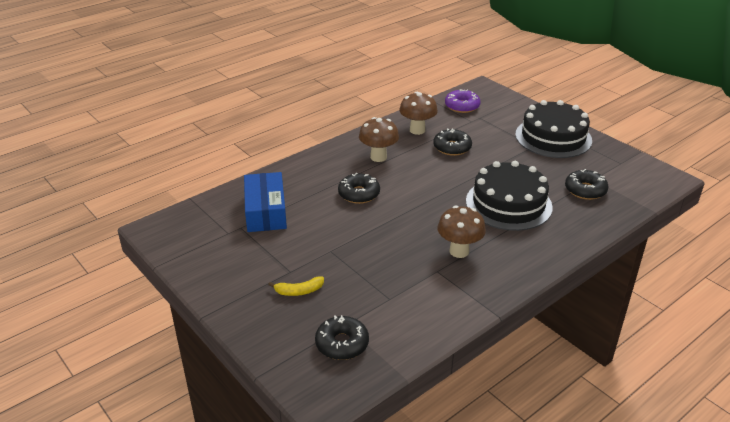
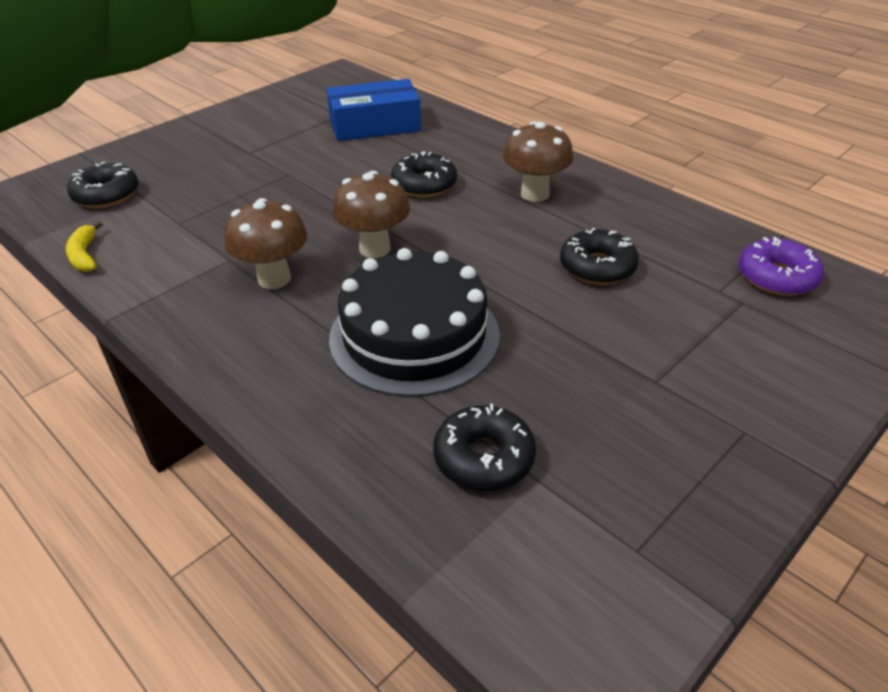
camera: 85 degrees right, 5 degrees up
(299, 291) = (210, 161): yellow banana -> yellow banana (85, 255)
(417, 130) = (643, 227): brown mushroom -> brown mushroom (374, 249)
(553, 137) = (712, 417): black cake -> none

